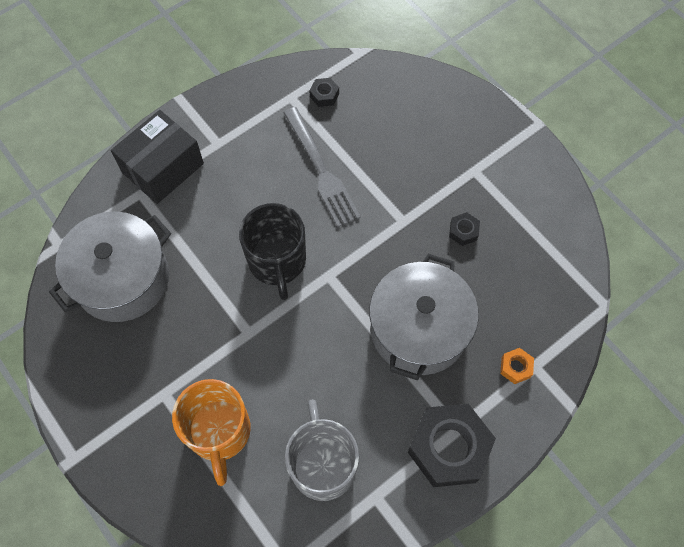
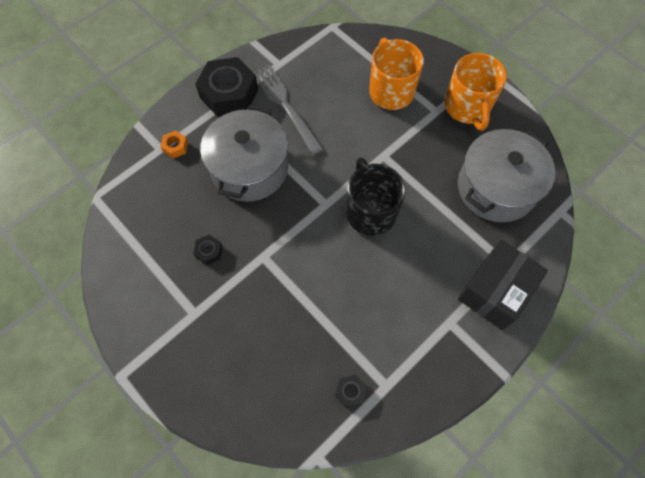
camera: 175 degrees right, 0 degrees up
(121, 395) = (467, 108): none -> orange mug
(322, 171) = (342, 301): grey fork -> grey fork (285, 105)
(323, 464) = (316, 78): grey mug -> none

